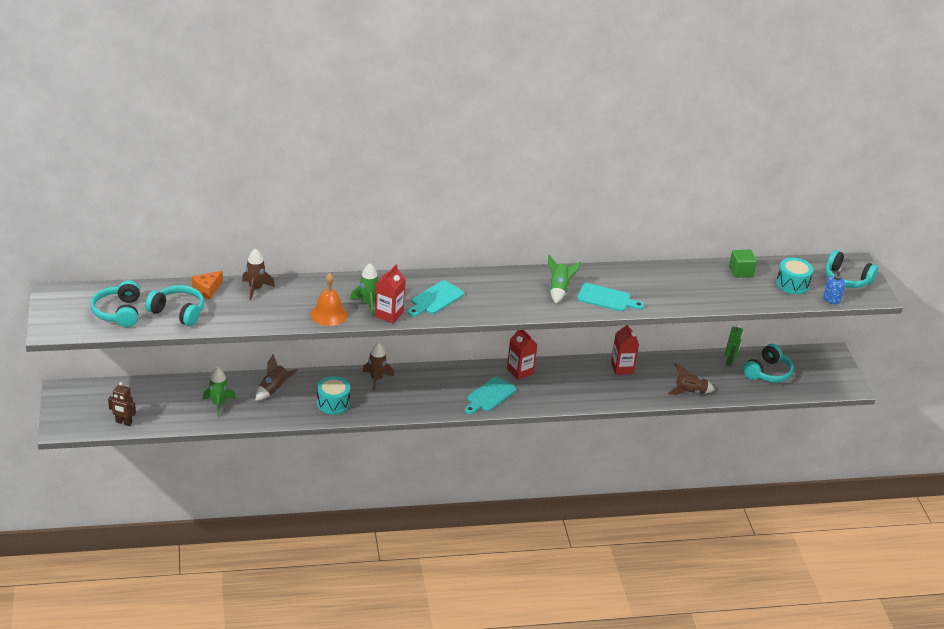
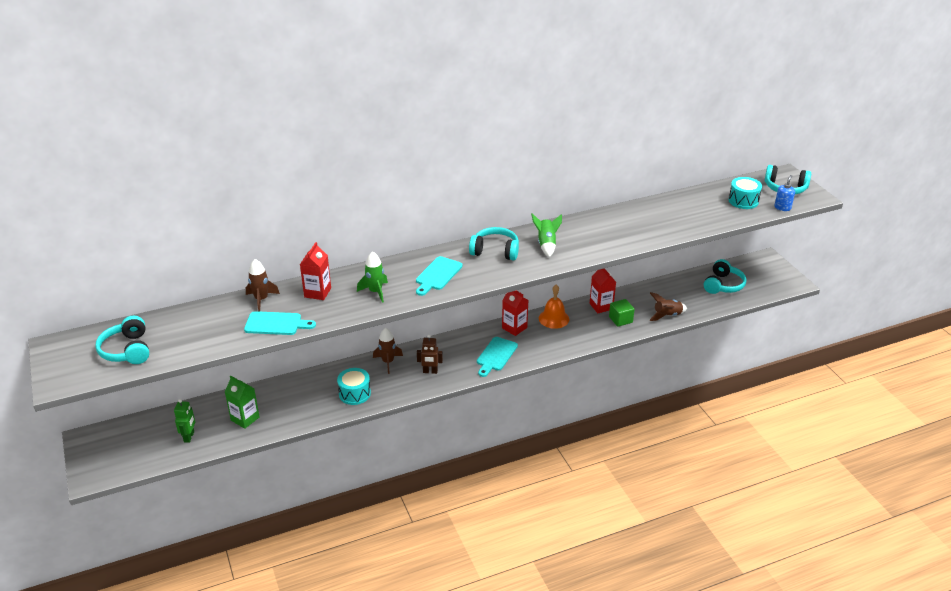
camera: 10 degrees left, 0 degrees up
(123, 422) = (154, 458): brown robot -> brown robot (430, 371)
(178, 312) = (189, 337): turquoise headphones -> turquoise headphones (495, 251)
(207, 290) = (213, 310): orange cheese -> none
(218, 404) = (245, 419): green rocket -> green carton
(274, 390) = (294, 393): brown rocket -> none
(328, 314) = (340, 309): orange bell -> orange bell (554, 318)
(389, 314) = (398, 298): red carton -> red carton (317, 292)
(606, 298) = (592, 244): turquoise cutting board -> turquoise cutting board (276, 324)
(730, 362) = (688, 282): green robot -> green robot (189, 437)
(741, 272) = (695, 199): green cube -> green cube (620, 320)

